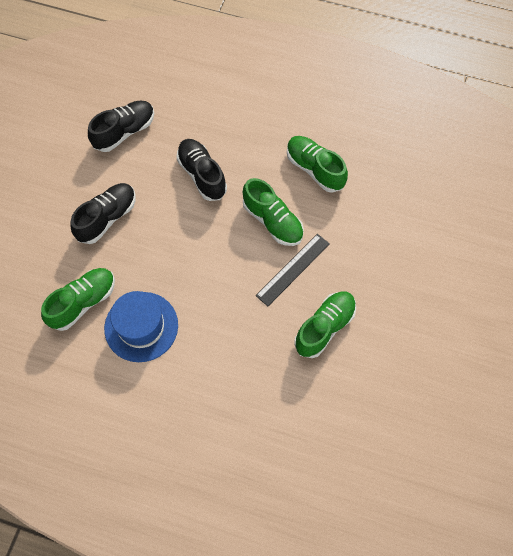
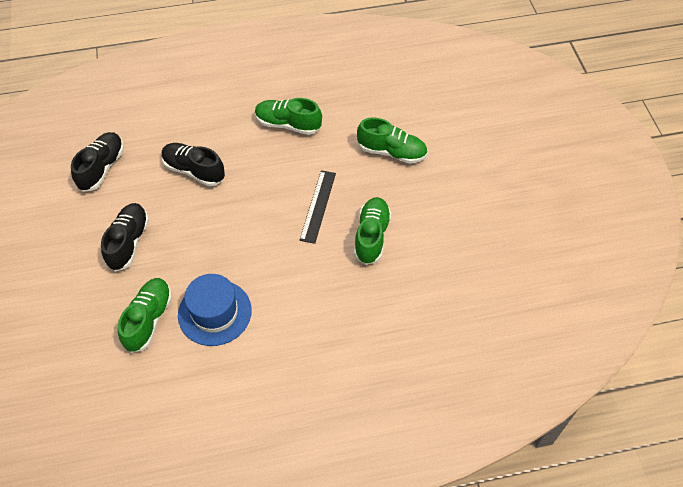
camera: 30 degrees left, 10 degrees down
(273, 221) = (278, 178): green shoe -> green shoe (391, 152)

